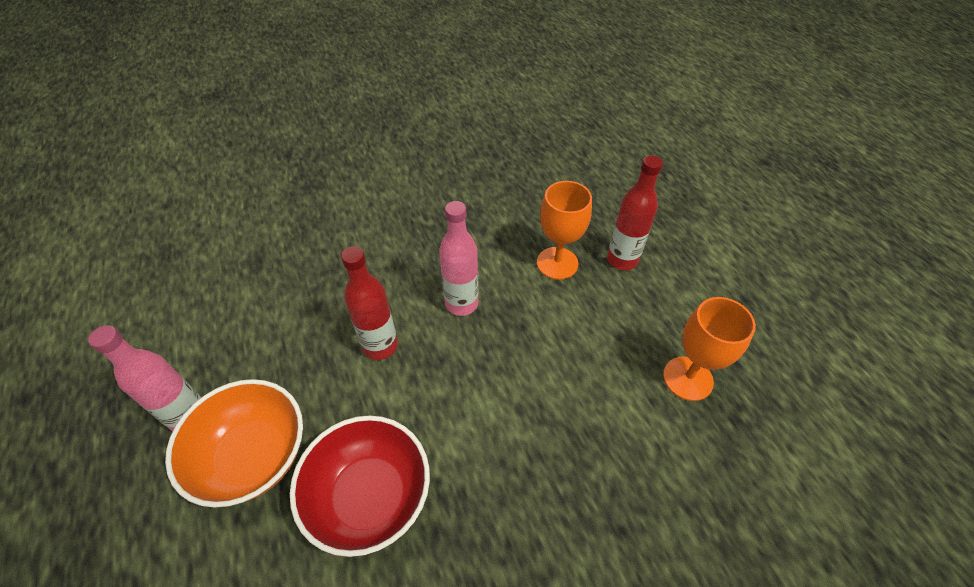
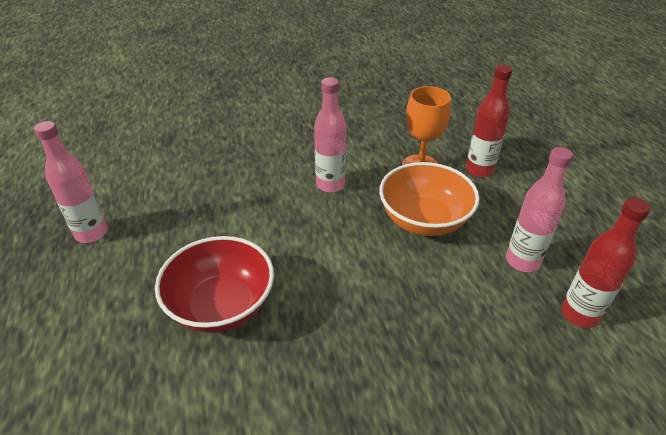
camera: 10 degrees right, 10 degrees down
(253, 456) = (134, 265): orange bowl -> orange bowl (424, 220)
(380, 346) = (255, 205): red bottle -> red bottle (579, 314)
(688, 378) = (522, 261): orange goblet -> pink bottle

